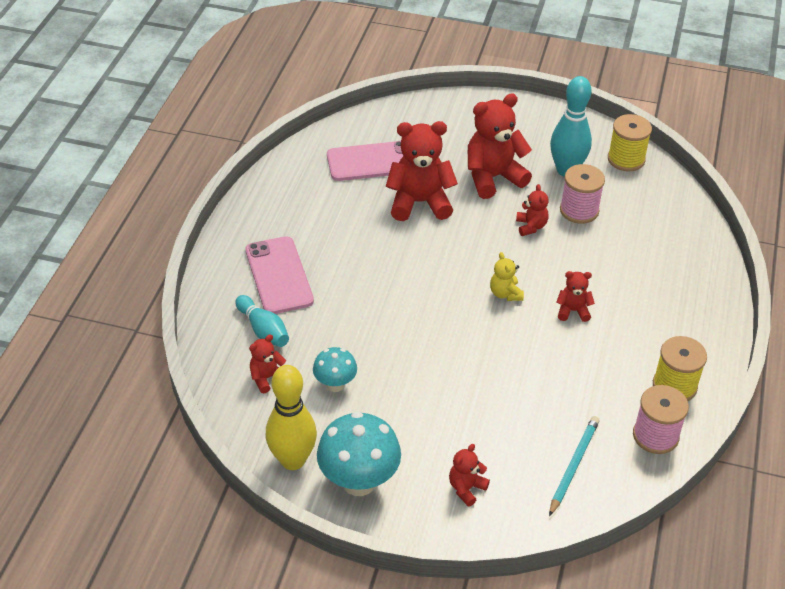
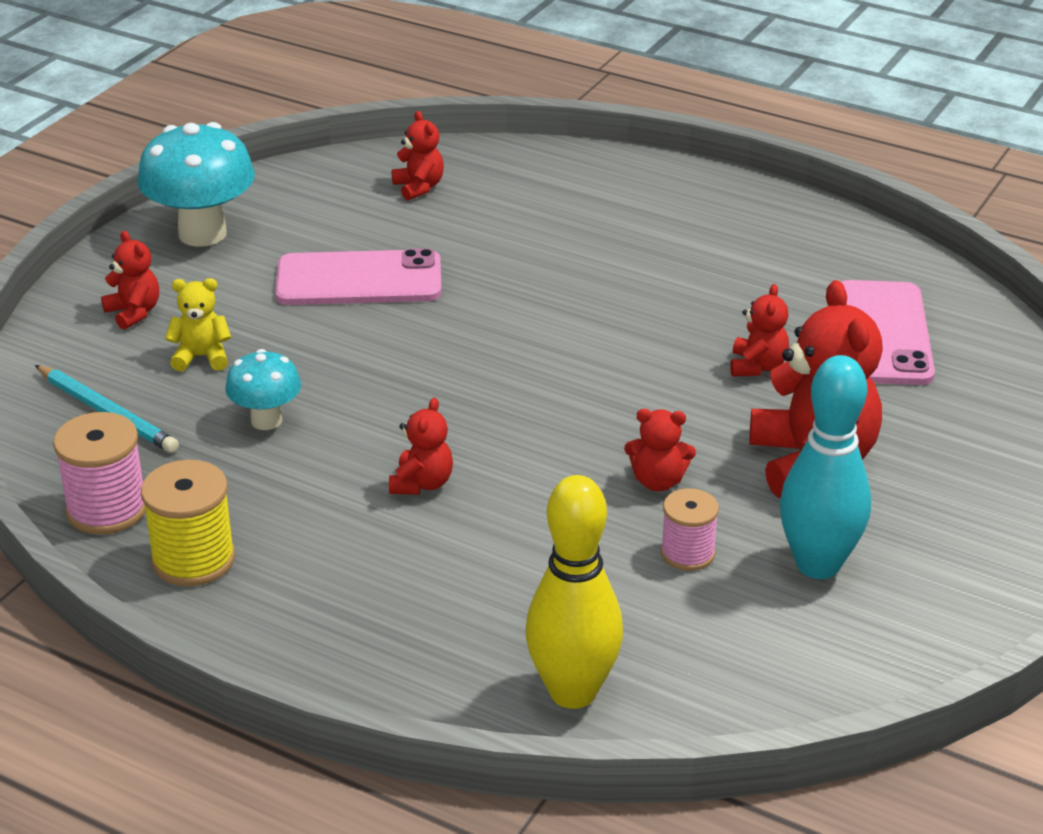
camera: 105 degrees right, 10 degrees down
(263, 330) = (511, 193): turquoise bowling pin -> none
(279, 275) = (618, 215): pink phone -> pink phone (359, 280)
(293, 460) = (268, 192): yellow bowling pin -> yellow bowling pin (572, 692)
(335, 384) = (379, 236): turquoise mushroom -> turquoise mushroom (266, 420)
(419, 202) = (757, 366): red teddy bear -> red teddy bear, size x0.49
(505, 293) = (494, 418): yellow teddy bear -> yellow teddy bear (201, 357)
(579, 210) = (687, 553): pink spool -> pink spool, size x0.66
(626, 159) = (841, 664): yellow spool -> none

